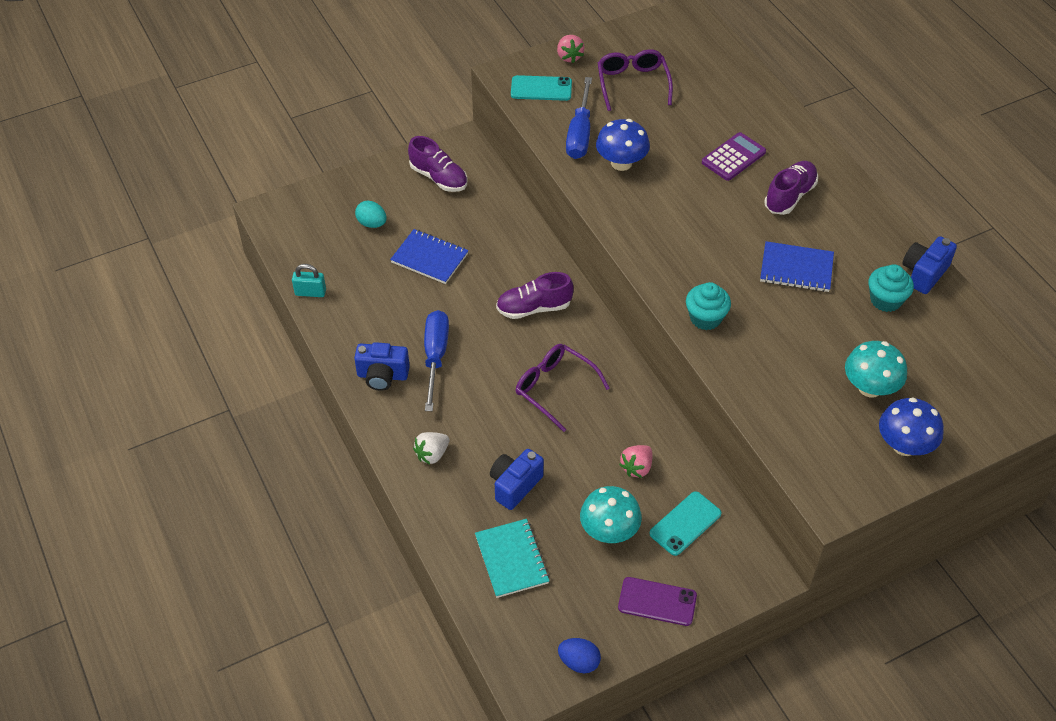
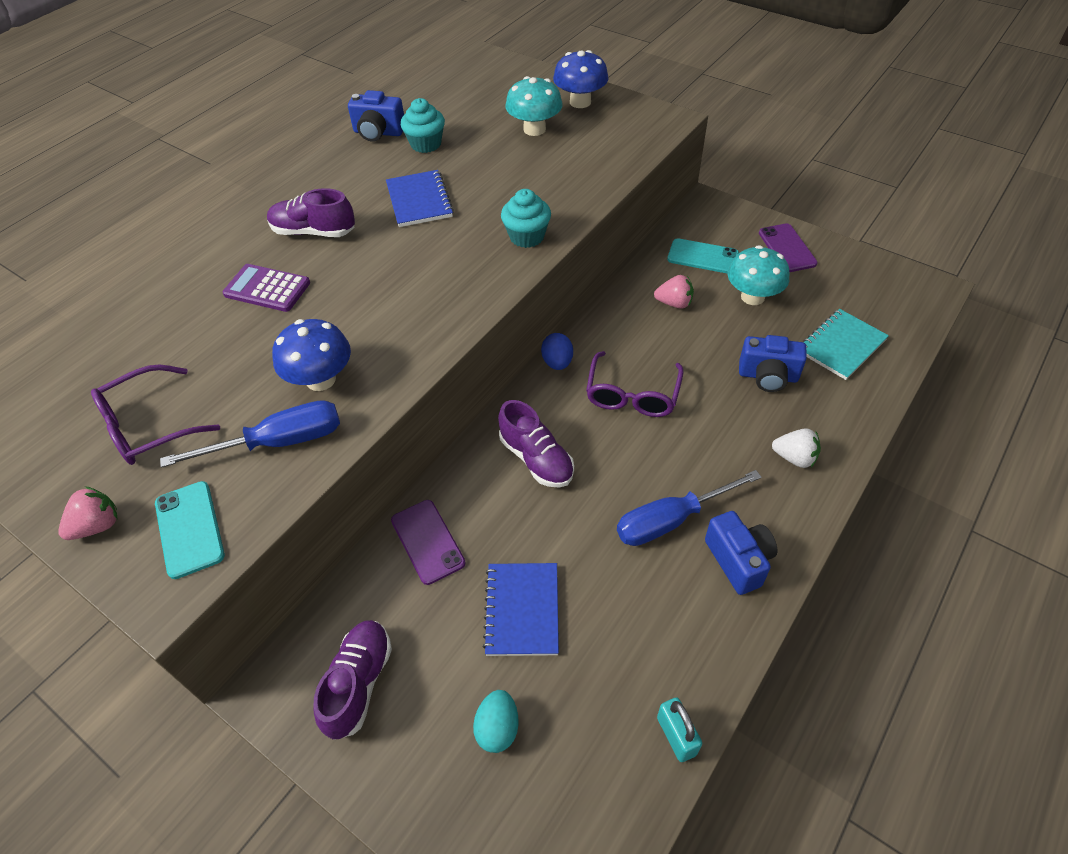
camera: 115 degrees left, 0 degrees up
(507, 232) = (427, 541): none -> purple phone
(579, 662) = (881, 270): blue egg -> blue egg (557, 362)

